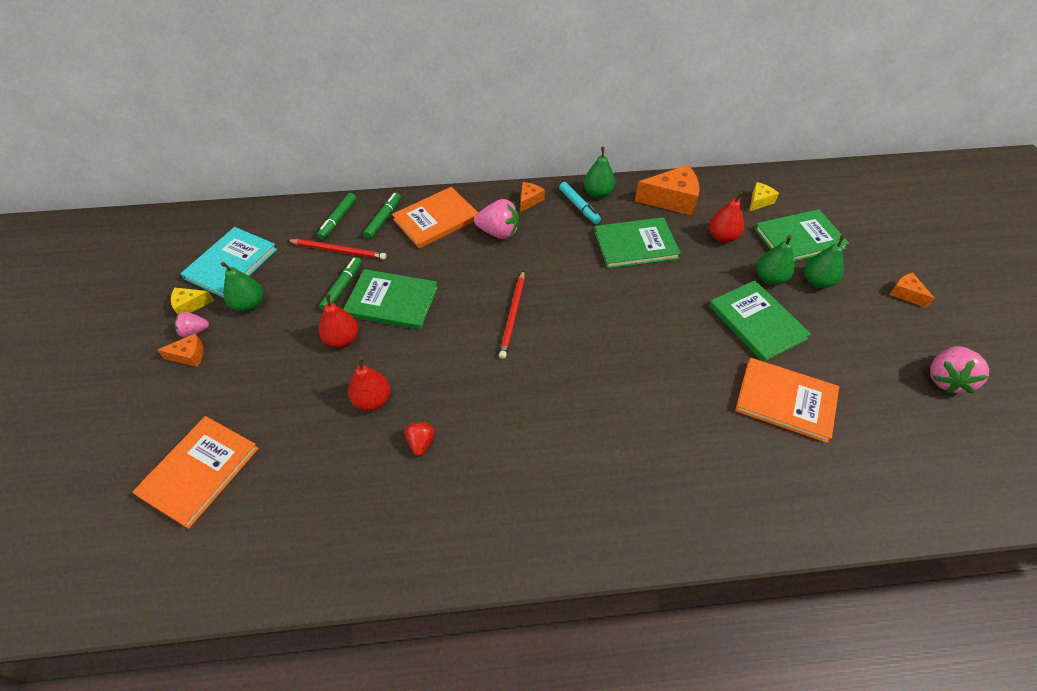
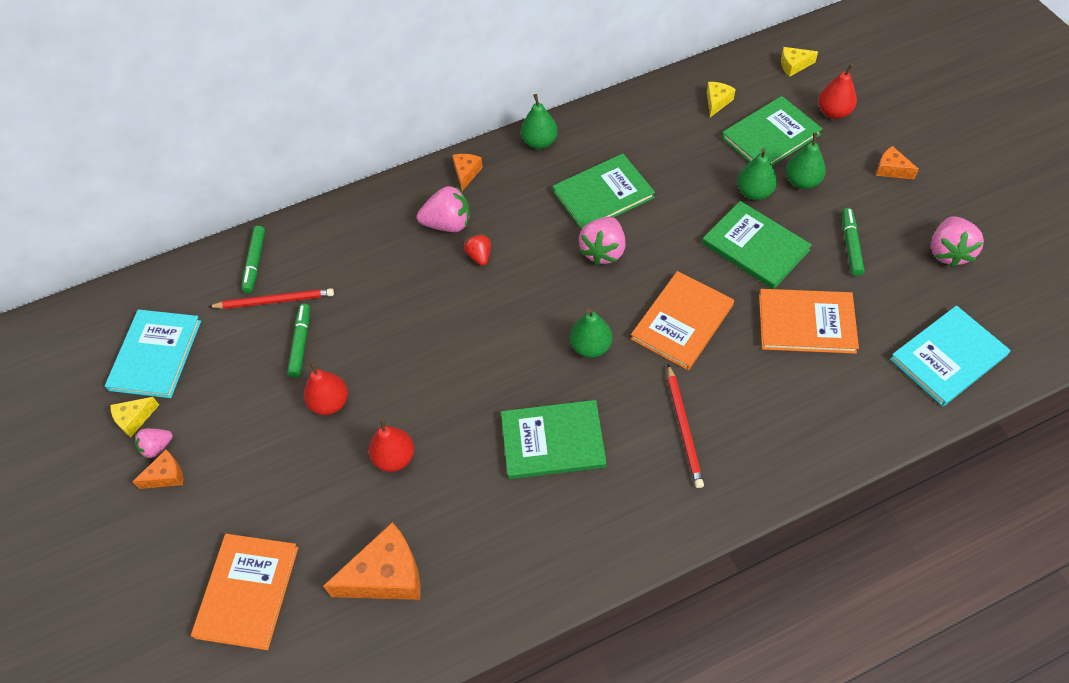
camera: 15 degrees left, 5 degrees up
(249, 304) = (203, 396): green pear -> green pear (590, 347)
(383, 219) = (308, 246): green marker -> green marker (850, 245)
(392, 301) = (364, 342): green book -> green book (553, 441)
(421, 443) = (465, 484): red strawberry -> red strawberry (479, 256)
(436, 219) = (370, 228): orange book -> orange book (682, 322)
(513, 315) = (503, 317): red pencil -> red pencil (684, 428)
(579, 206) = (525, 165): turquoise marker -> none
(619, 288) = (603, 251): none -> pink strawberry
(671, 200) = (623, 127): orange cheese -> orange cheese (386, 575)
(722, 237) = (691, 157): red pear -> red pear (833, 112)
(837, 191) = (794, 65): none -> yellow cheese
(922, 476) = (948, 357): none -> turquoise book

